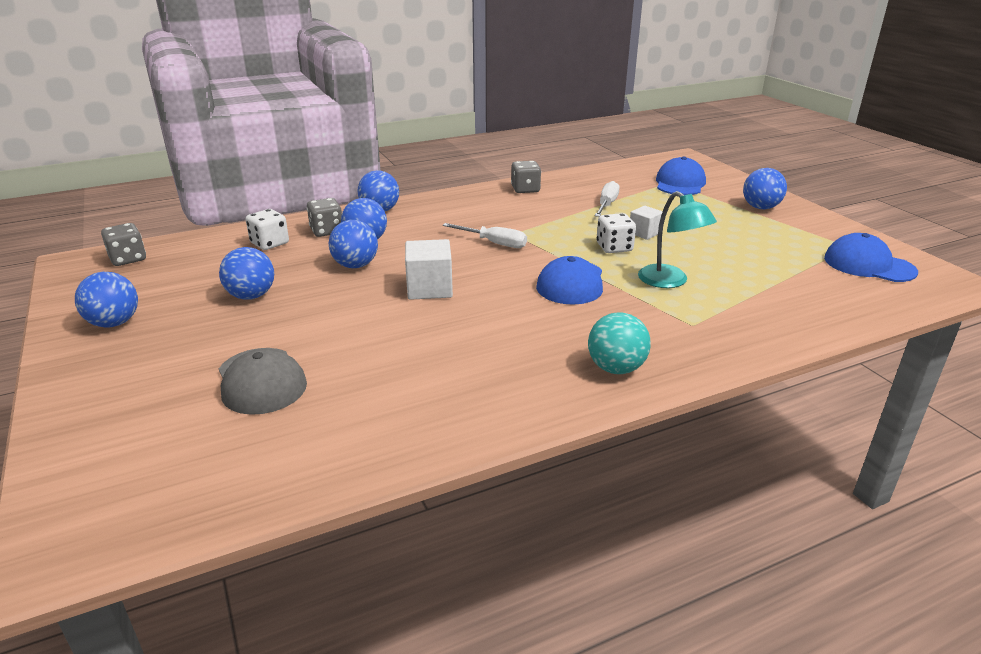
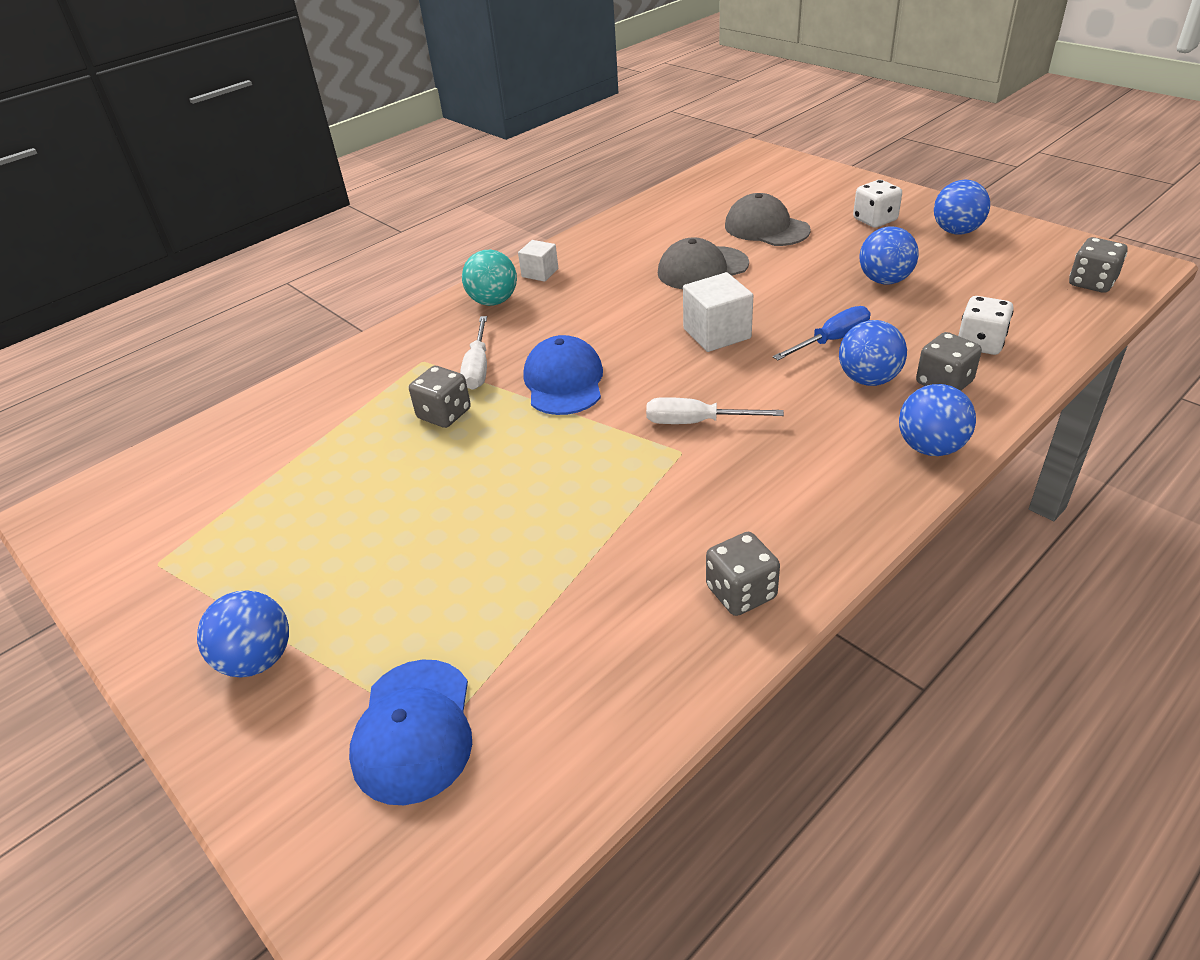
camera: 165 degrees right, 10 degrees up
(355, 265) = (831, 340): blue ball -> blue screwdriver
(381, 348) = (702, 269): none -> grey cap
(606, 205) = (562, 579): white screwdriver -> white screwdriver (478, 367)
(614, 247) = (524, 459): white dice -> white dice (875, 220)
(644, 233) = (483, 507): white cube -> white cube (540, 273)
(670, 281) = (444, 414): turquoise lamp -> grey dice
(868, 265) = (158, 519): blue cap -> none

